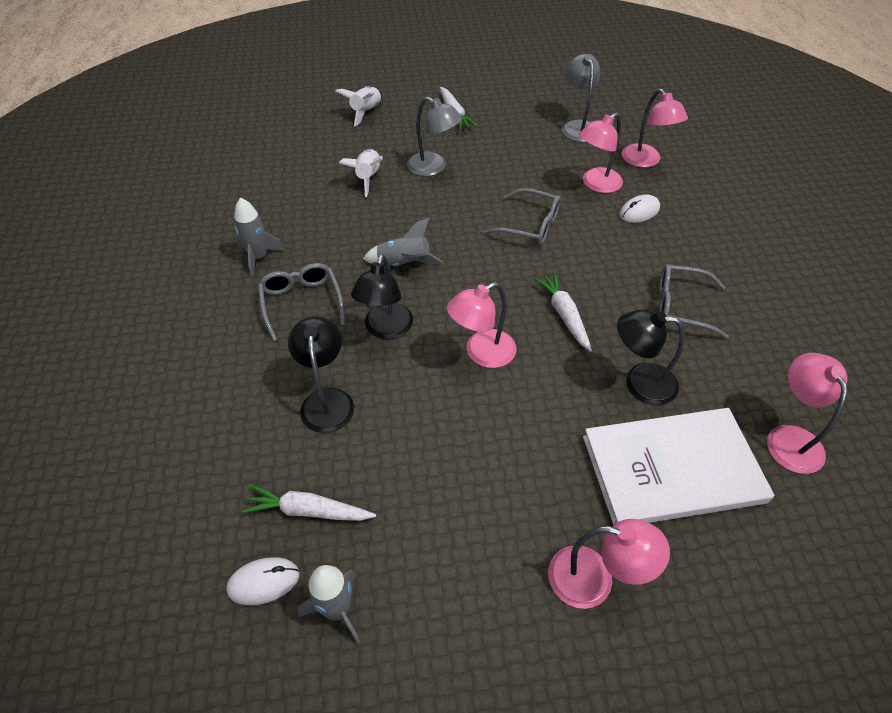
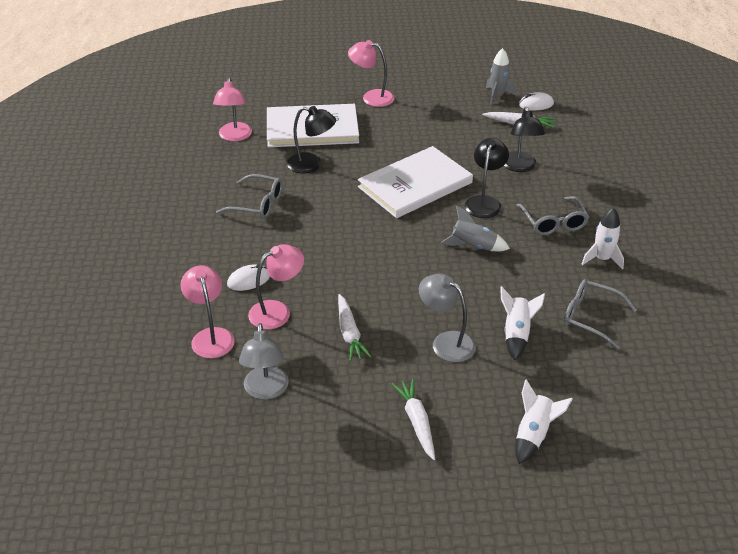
camera: 175 degrees left, 10 degrees down
(258, 257) = (602, 259): grey rocket -> white rocket
(481, 353) = (415, 185): pink lamp -> white book
(530, 225) = (356, 273): grey glasses -> grey glasses (590, 317)
(564, 315) = (349, 204): white carrot -> white carrot (349, 333)

